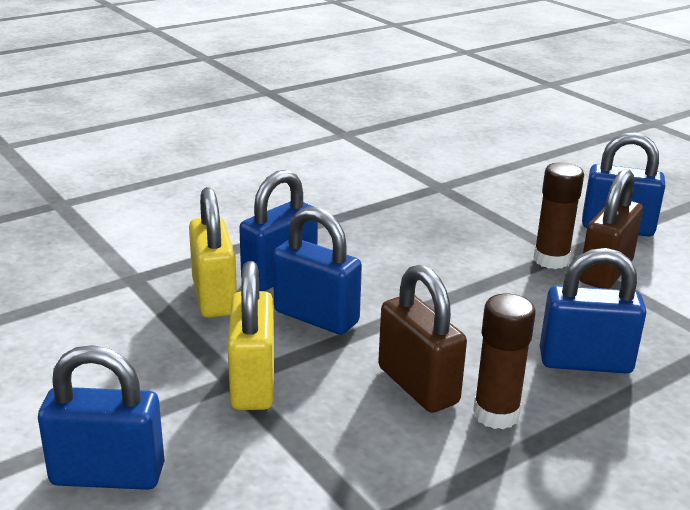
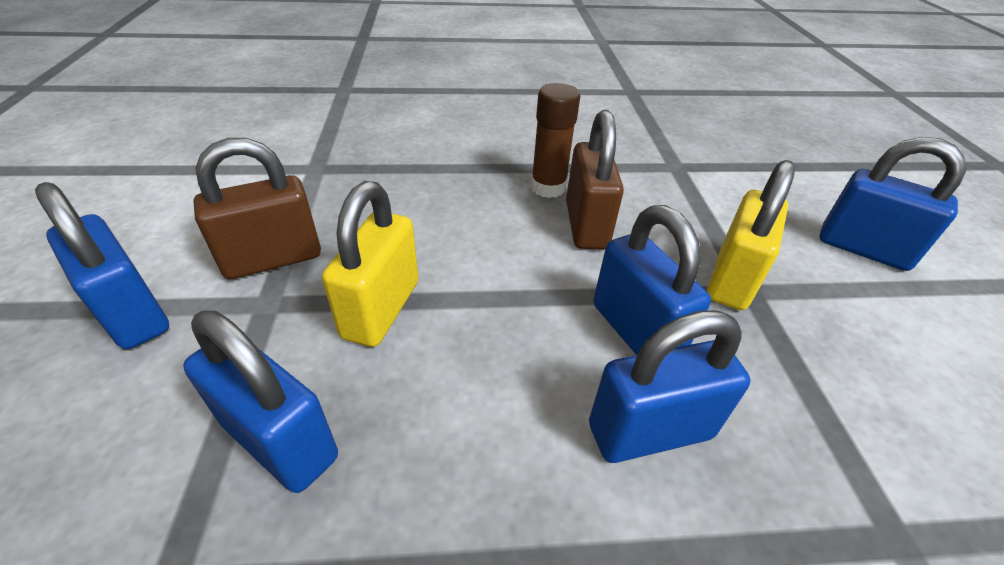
camera: 150 degrees left, 15 degrees up
(214, 297) = (759, 424): yellow padlock -> yellow padlock (381, 309)
(551, 260) = (294, 299): brown glue stick -> none
(585, 362) = (437, 193): blue padlock -> blue padlock (280, 441)

